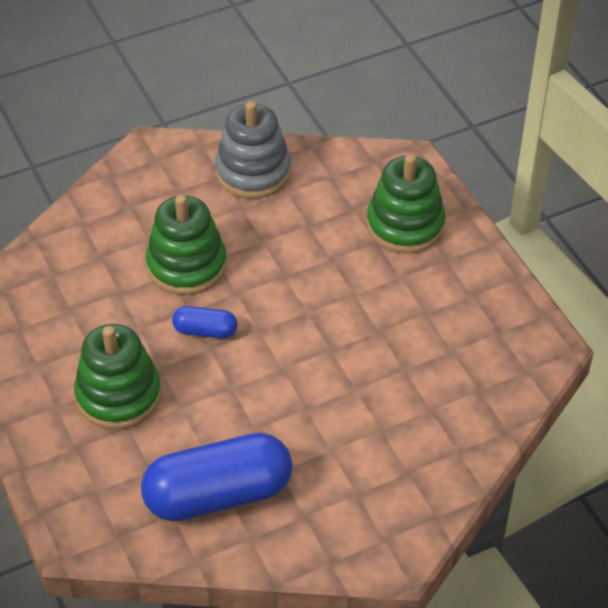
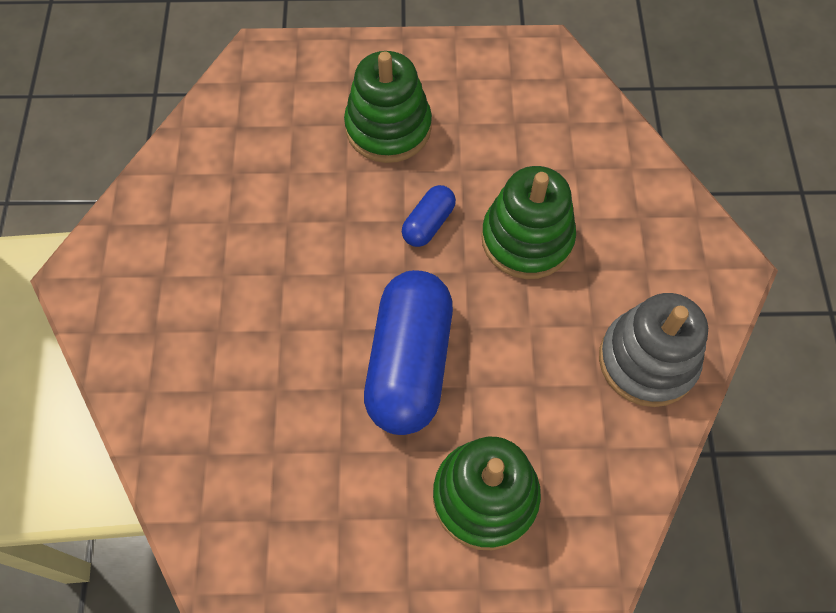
camera: 115 degrees right, 15 degrees up
(218, 495) = (233, 165): blue capsule -> blue capsule (409, 363)

